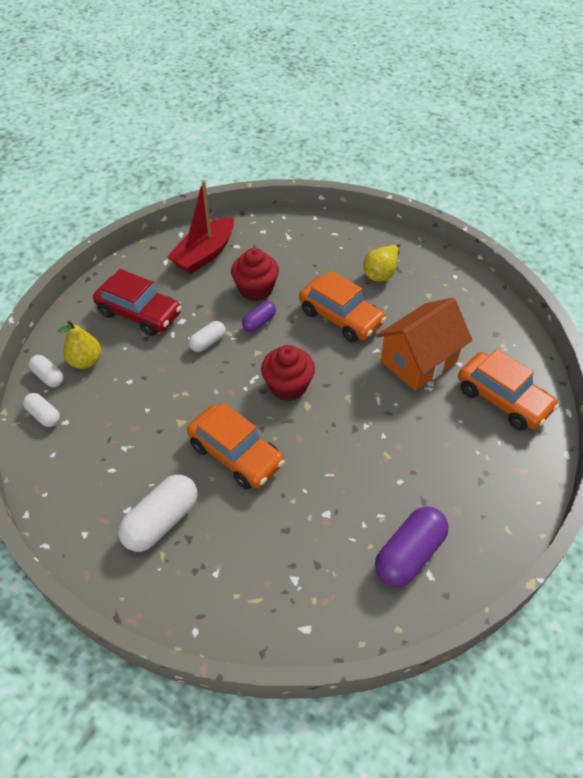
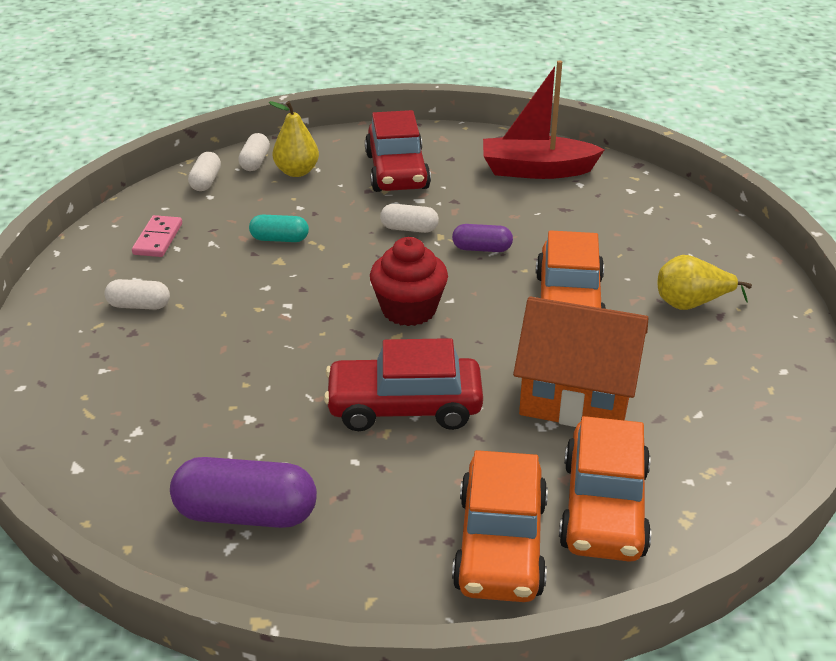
camera: 55 degrees right, 15 degrees down
(90, 476) = (158, 239): none -> pink domino
(157, 409) = (279, 239): none -> turquoise capsule
(161, 521) = (139, 306): white capsule -> white capsule, size x0.56
(236, 454) = (271, 315): orange car -> orange car (501, 544)
(256, 289) = (530, 225): red cupcake -> none
(372, 435) = (404, 407): none -> red car

